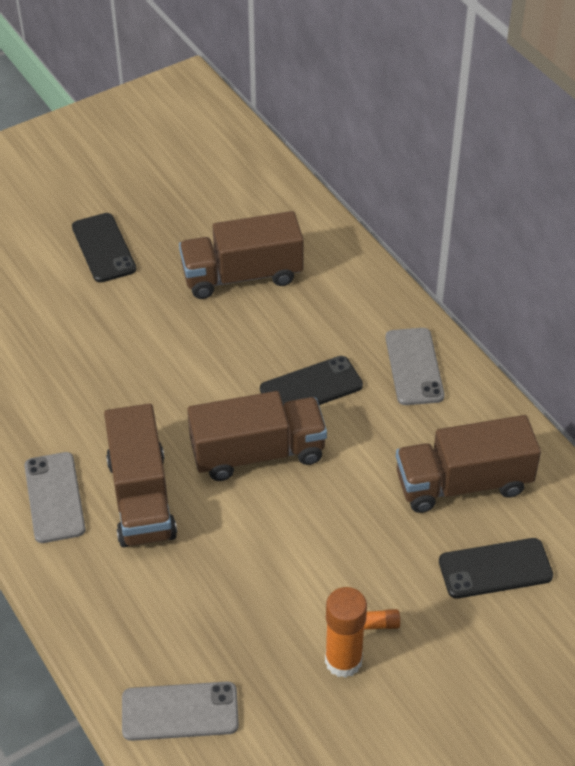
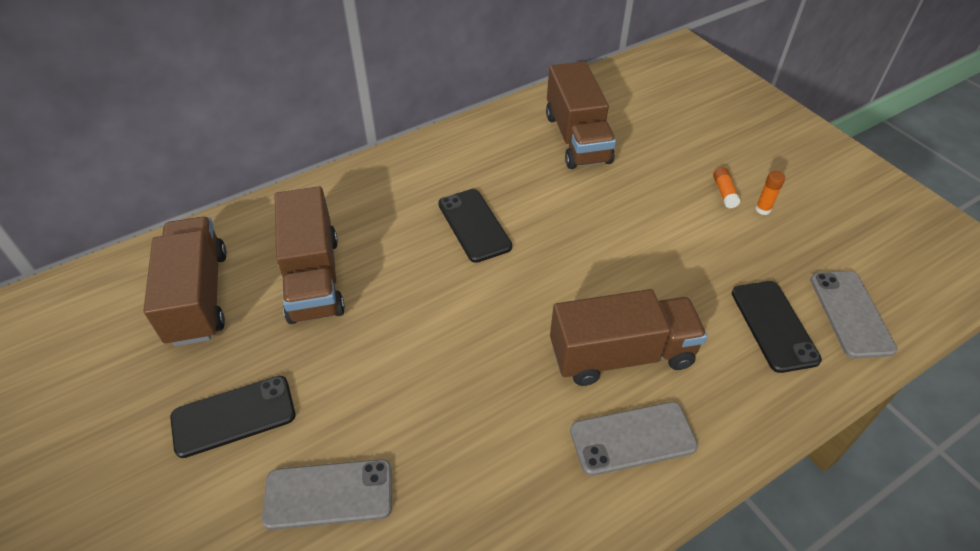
camera: 90 degrees left, 0 degrees up
(258, 453) = (555, 263): brown truck -> brown truck (198, 297)
(343, 661) = (763, 209): orange glue stick -> orange glue stick, size x0.51
(414, 366) = (452, 159): grey phone -> grey phone (328, 494)
(495, 568) = (655, 127): black phone -> black phone (774, 326)

